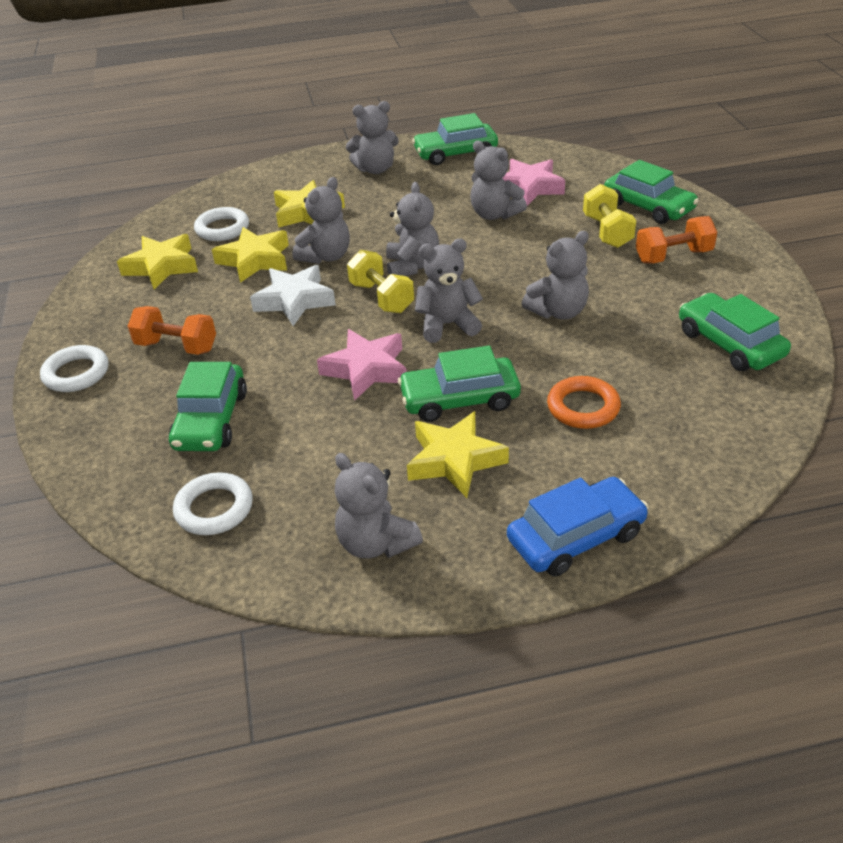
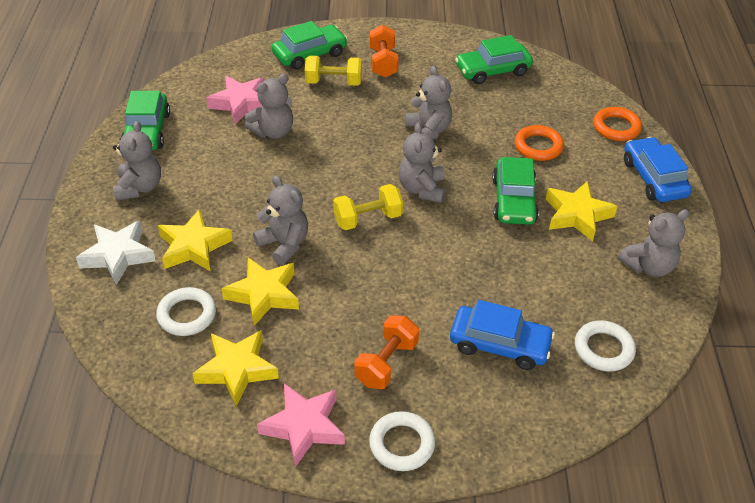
camera: 80 degrees left, 5 degrees up
(211, 420) = (499, 344): green car -> blue car
(295, 300) = (347, 274): white star -> white star (118, 255)
(366, 369) = (463, 243): pink star -> pink star (304, 427)
(412, 266) = (329, 193): grey teddy bear -> none
(680, 483) = (616, 127): none -> orange ring

